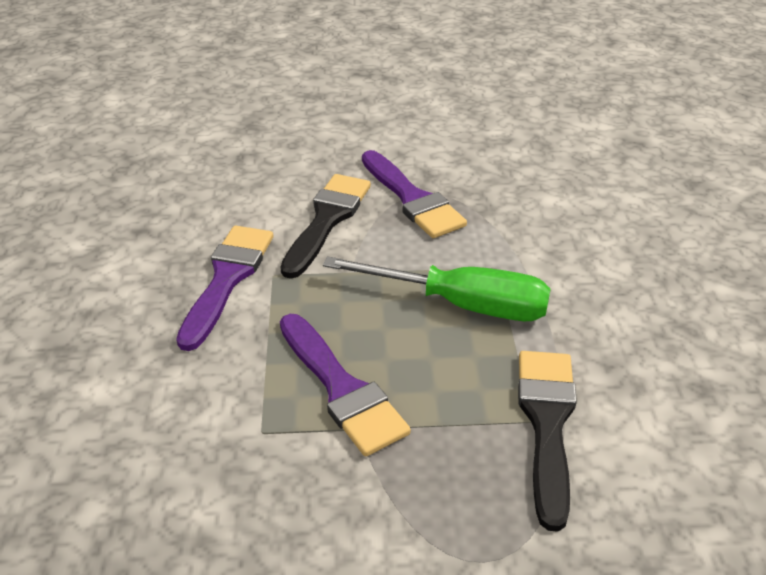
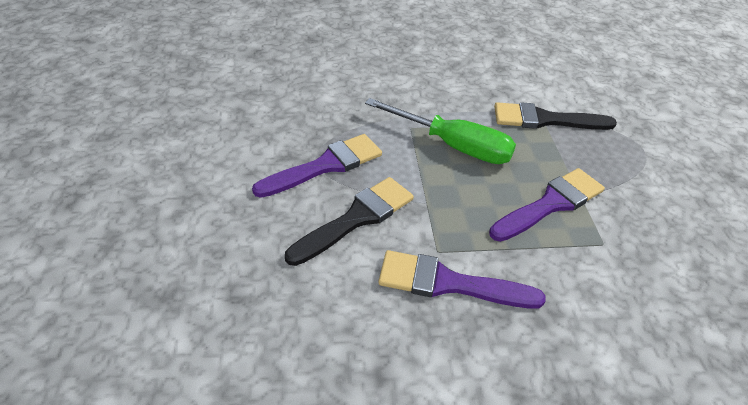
camera: 95 degrees left, 5 degrees up
(327, 220) = (356, 218): black brush -> black brush turned 120 degrees clockwise
(461, 304) = (453, 146): green screwdriver -> green screwdriver turned 105 degrees clockwise

